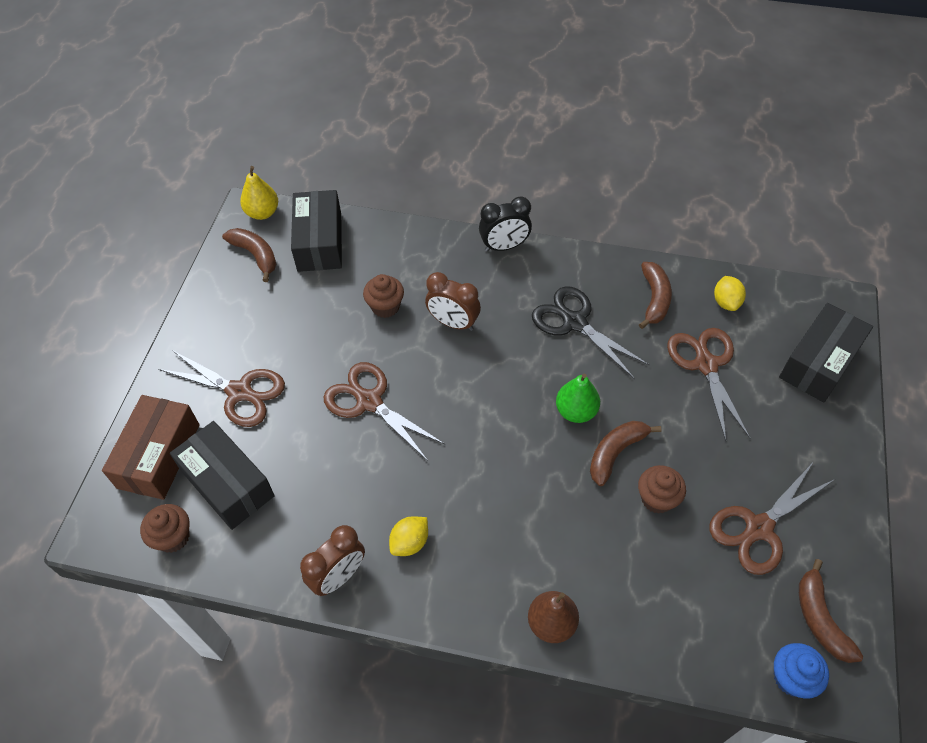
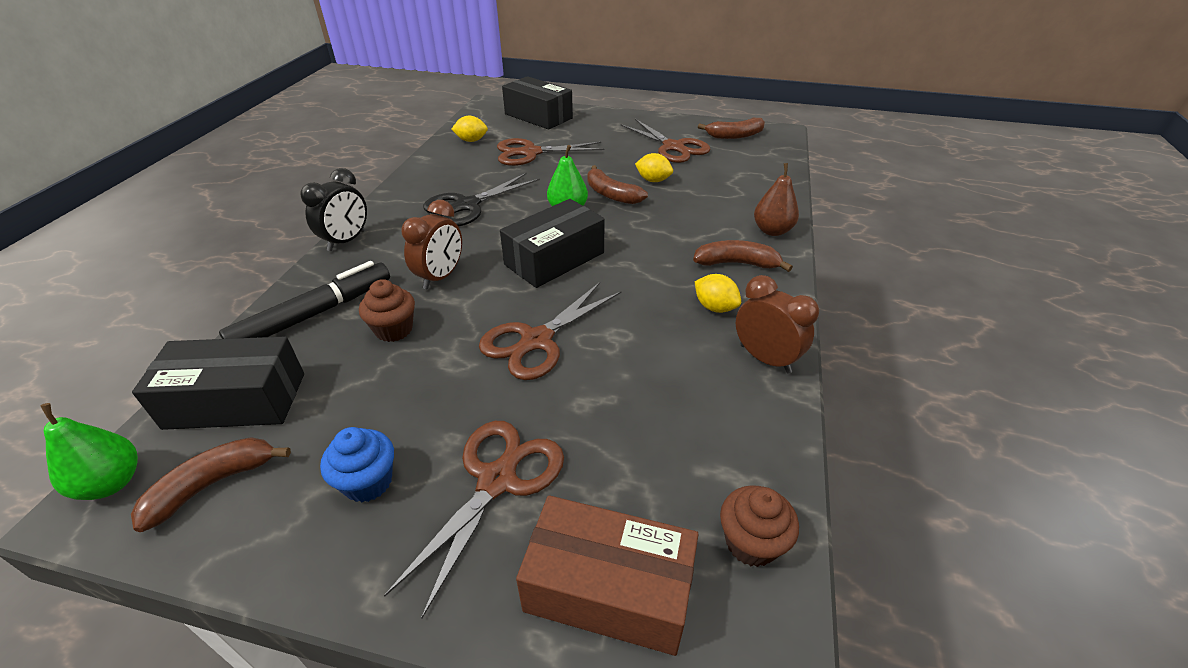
camera: 90 degrees left, 15 degrees down
(227, 483) = (656, 480): black box -> black box (554, 259)
(262, 213) = (112, 483): yellow pear -> green pear
(404, 255) = (314, 314): none -> black marker
(504, 246) = (346, 241): black clock -> black clock turned 45 degrees clockwise
(654, 299) = (455, 168): brown banana -> brown banana (736, 263)
(657, 498) = (653, 180): brown cupcake -> yellow lemon
(791, 677) = (777, 147): blue cupcake -> blue cupcake (368, 482)

